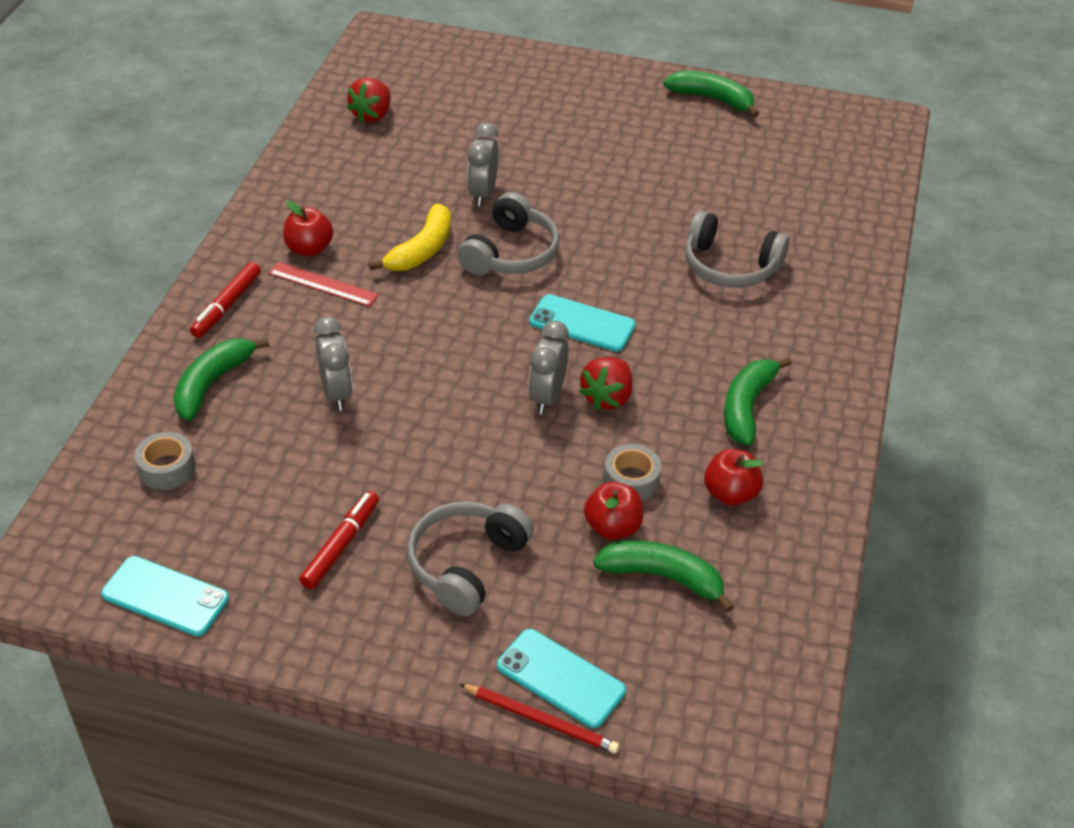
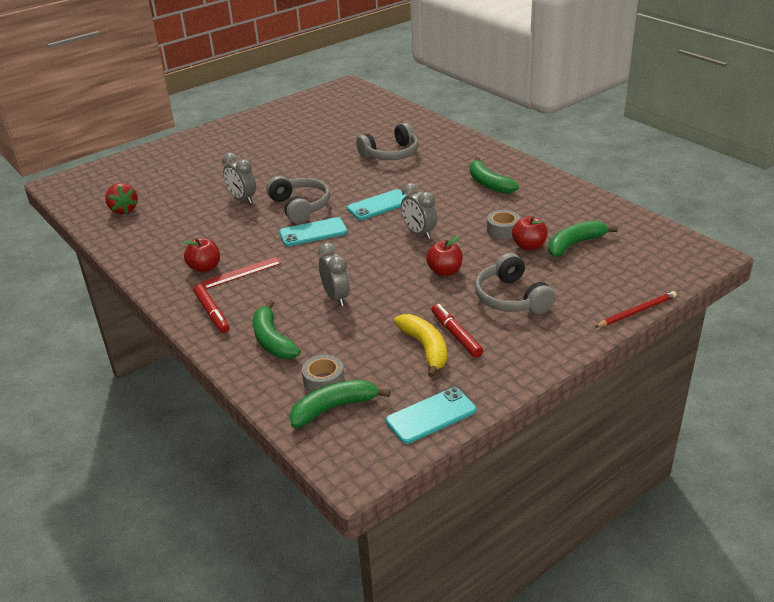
camera: 50 degrees left, 10 degrees down
(336, 393) = (336, 297): grey clock -> grey clock turned 45 degrees clockwise
(421, 250) = (259, 232): yellow banana -> yellow banana (425, 348)
(560, 678) = (614, 296): turquoise phone -> turquoise phone (313, 232)
(607, 397) = (439, 217): red strawberry -> none
(712, 99) = (269, 116): green banana -> green banana (334, 408)
(730, 494) = (539, 208): red apple -> red apple (444, 271)

